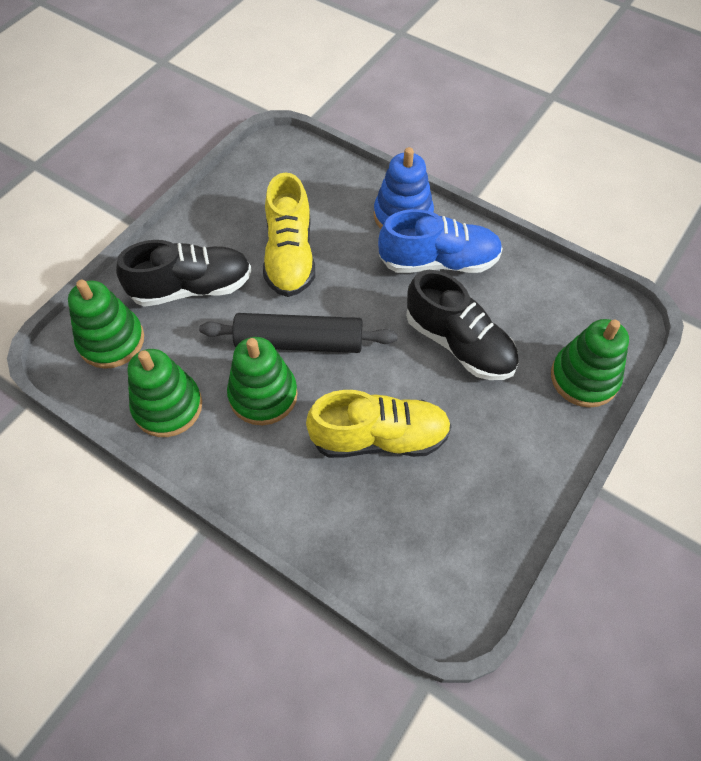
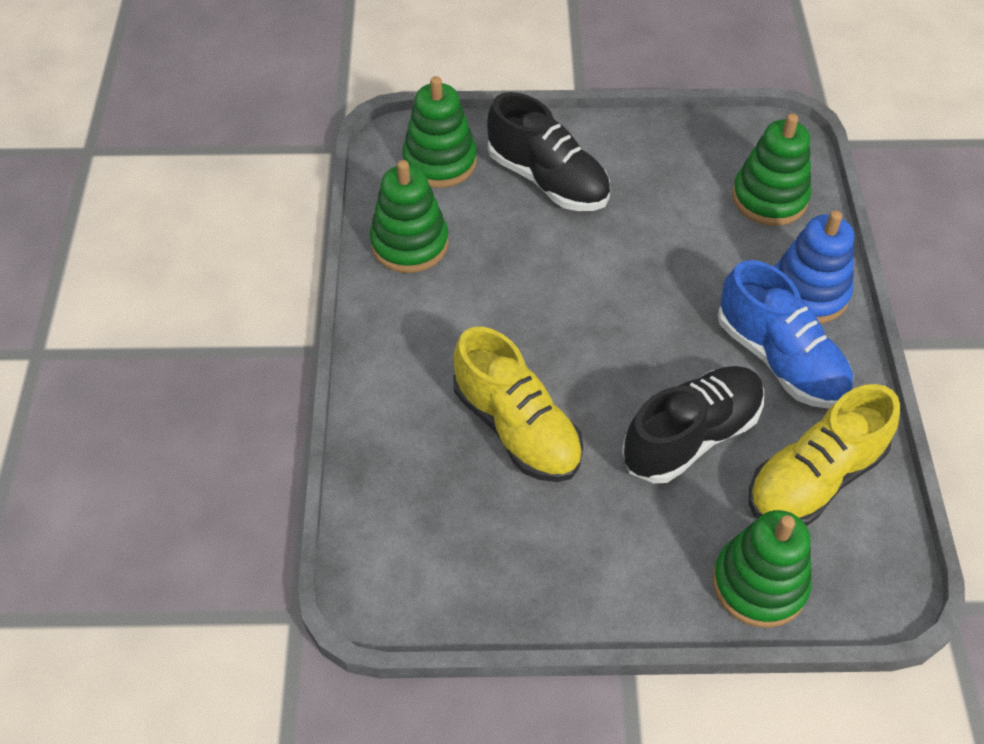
camera: 55 degrees right, 5 degrees down
(263, 395) = (482, 306): green stacking toy -> green stacking toy (769, 198)
(290, 255) = (658, 229): yellow shoe -> yellow shoe (814, 478)
(299, 342) = (565, 298): black rolling pin -> none
(459, 343) = (691, 436): black shoe -> black shoe turned 135 degrees counterclockwise

